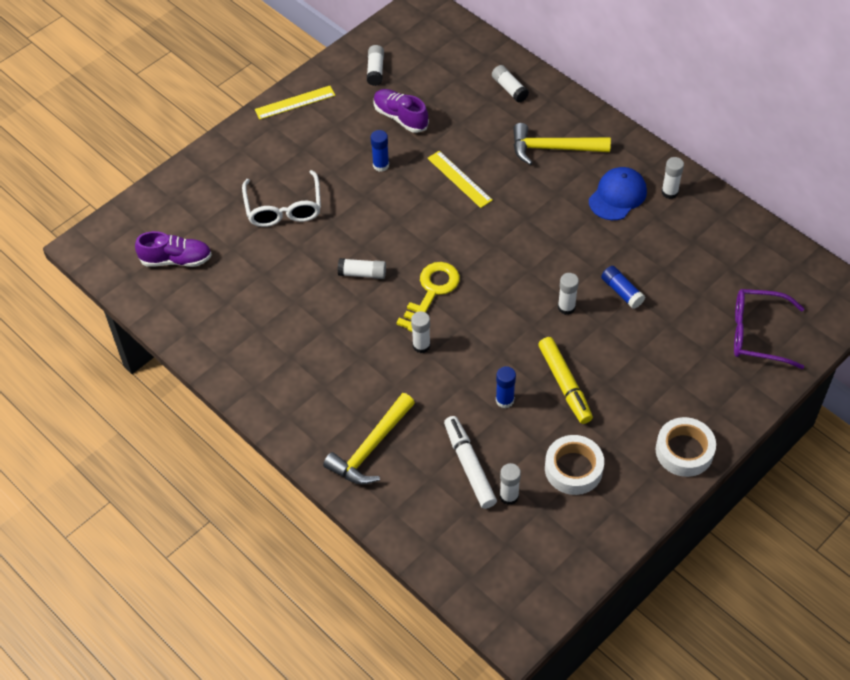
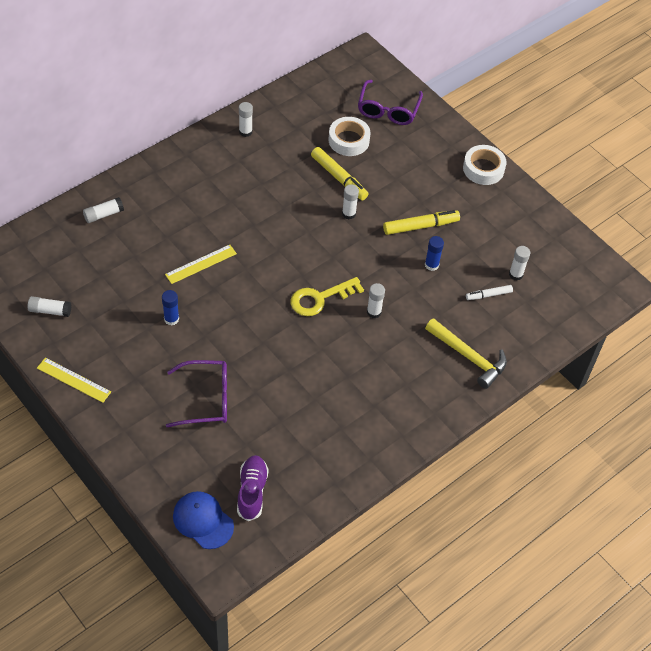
camera: 90 degrees left, 0 degrees up
(283, 208) = (206, 399): white glasses -> purple glasses
(295, 102) = (74, 380): yellow ruler -> yellow ruler turned 45 degrees counterclockwise
(362, 273) = (293, 345): white glue stick -> none
(400, 117) = (116, 298): purple shoe -> none
(431, 292) = (320, 298): yellow key -> yellow key turned 60 degrees counterclockwise
(469, 466) = (488, 295): white marker -> white marker, size x0.60
(553, 148) = (181, 195): yellow hammer -> none
(573, 469) = (494, 233): white tape -> white tape (348, 140)
(617, 196) = (242, 163): blue cap -> blue cap (203, 521)
(622, 292) = (339, 178): blue glue stick -> yellow marker

